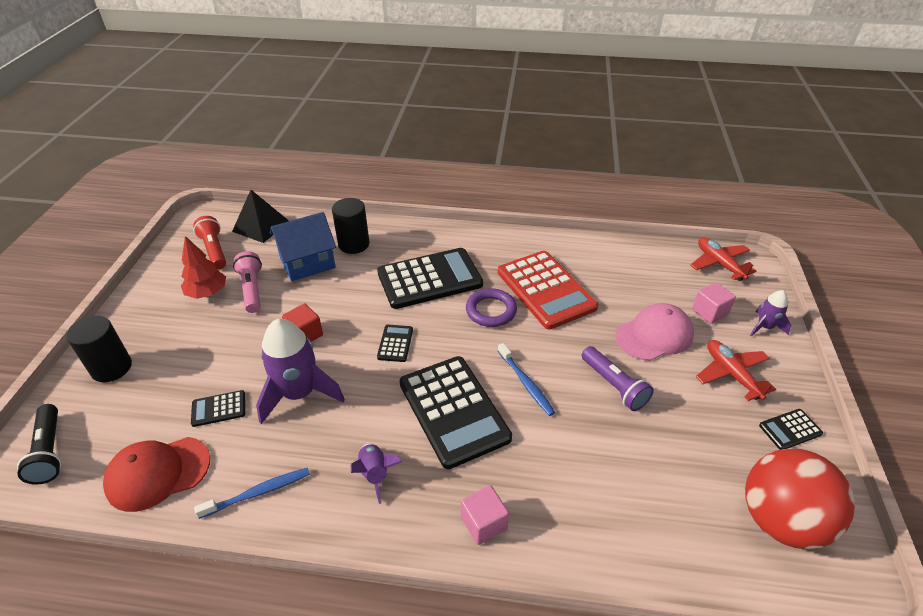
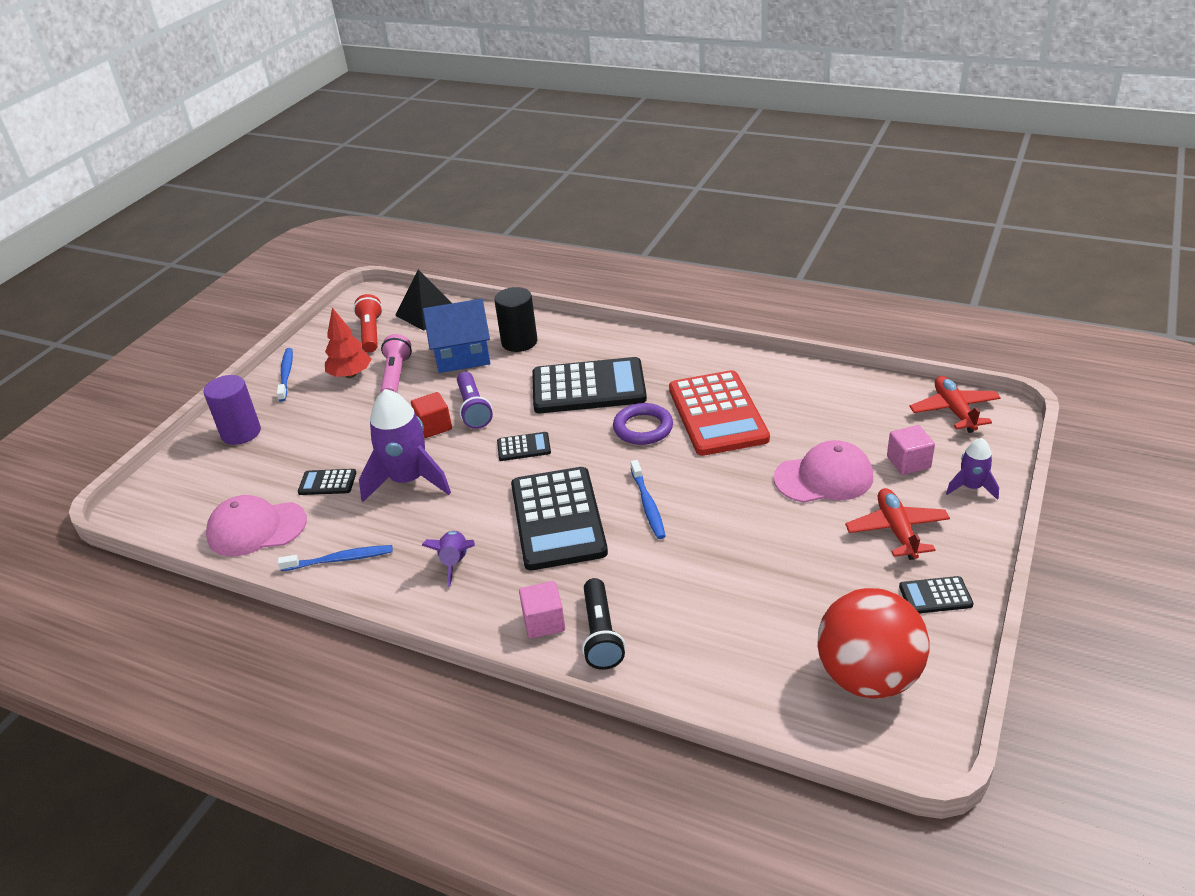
camera: 20 degrees right, 5 degrees down
(49, 451) = (169, 496): black flashlight -> black flashlight (601, 634)
(111, 368) = (241, 433): black cylinder -> purple cylinder
(142, 301) = (286, 374): none -> blue toothbrush
(158, 473) = (256, 528): red cap -> pink cap
(395, 343) = (524, 447): black calculator -> black calculator turned 60 degrees clockwise
(614, 386) = (747, 521): purple flashlight -> purple flashlight (473, 409)

